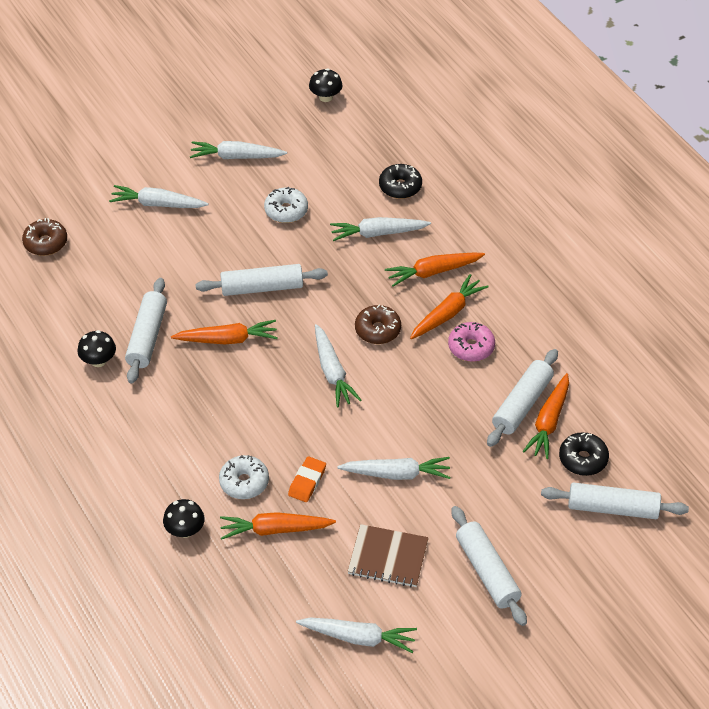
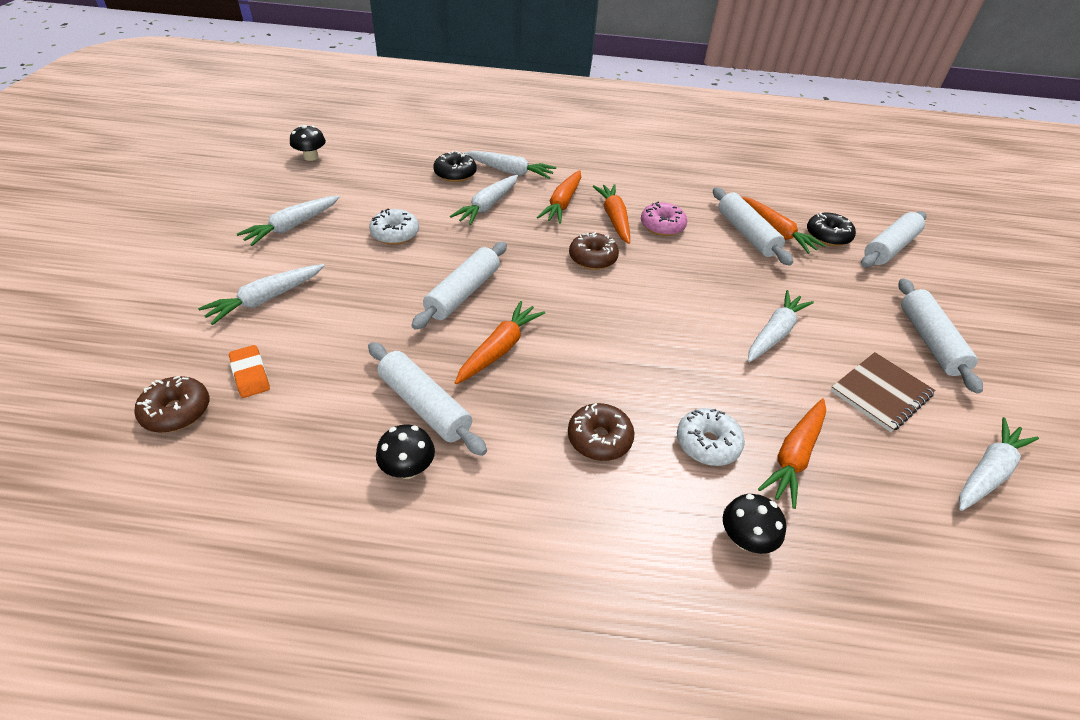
camera: 55 degrees left, 5 degrees down
(198, 429) = (599, 439): none -> brown donut
(307, 482) = (741, 395): orange eraser -> orange eraser (250, 374)
(332, 372) = (614, 306): white carrot -> white carrot (510, 171)
(487, 571) = (930, 341): white rolling pin -> white rolling pin turned 75 degrees clockwise

